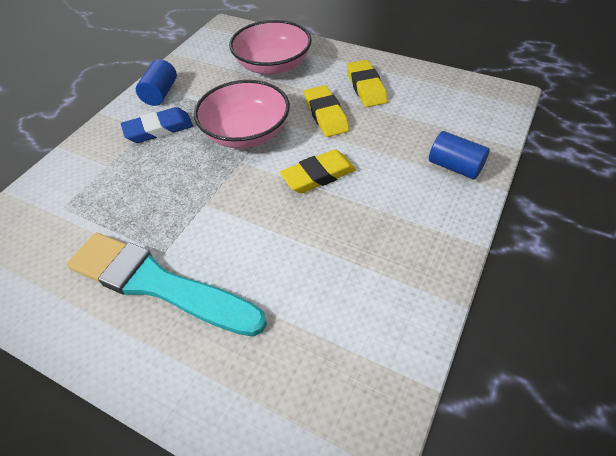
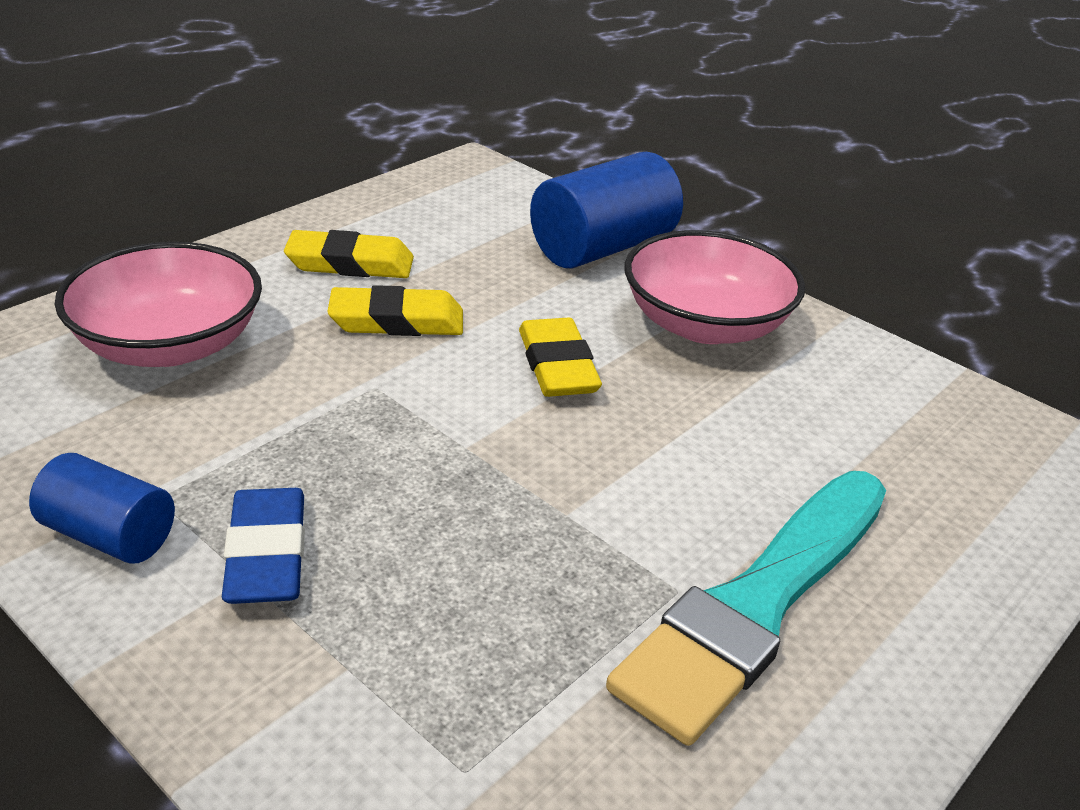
camera: 80 degrees left, 15 degrees down
(246, 133) = (381, 423): pink bowl -> pink bowl (705, 324)
(455, 166) = (602, 247): blue cylinder -> blue cylinder, size x1.68

